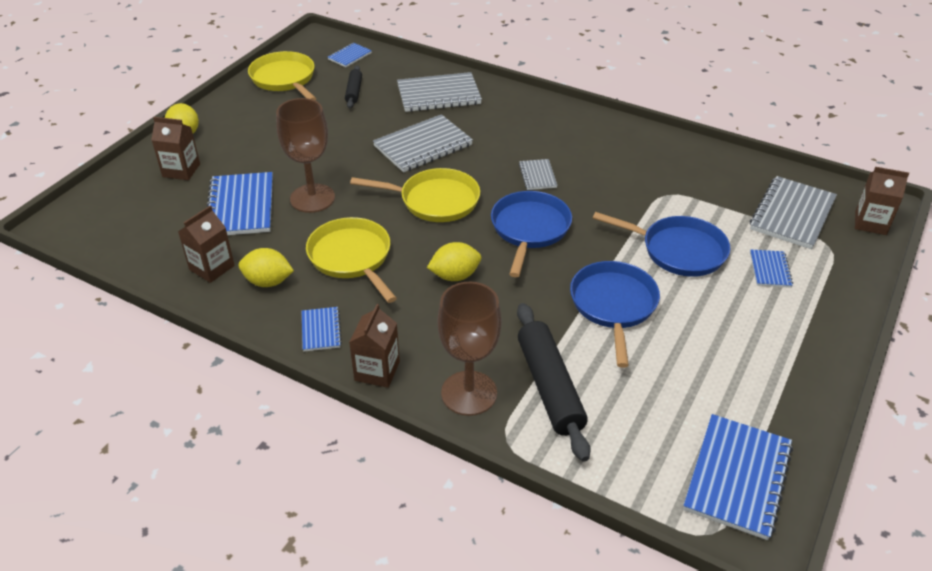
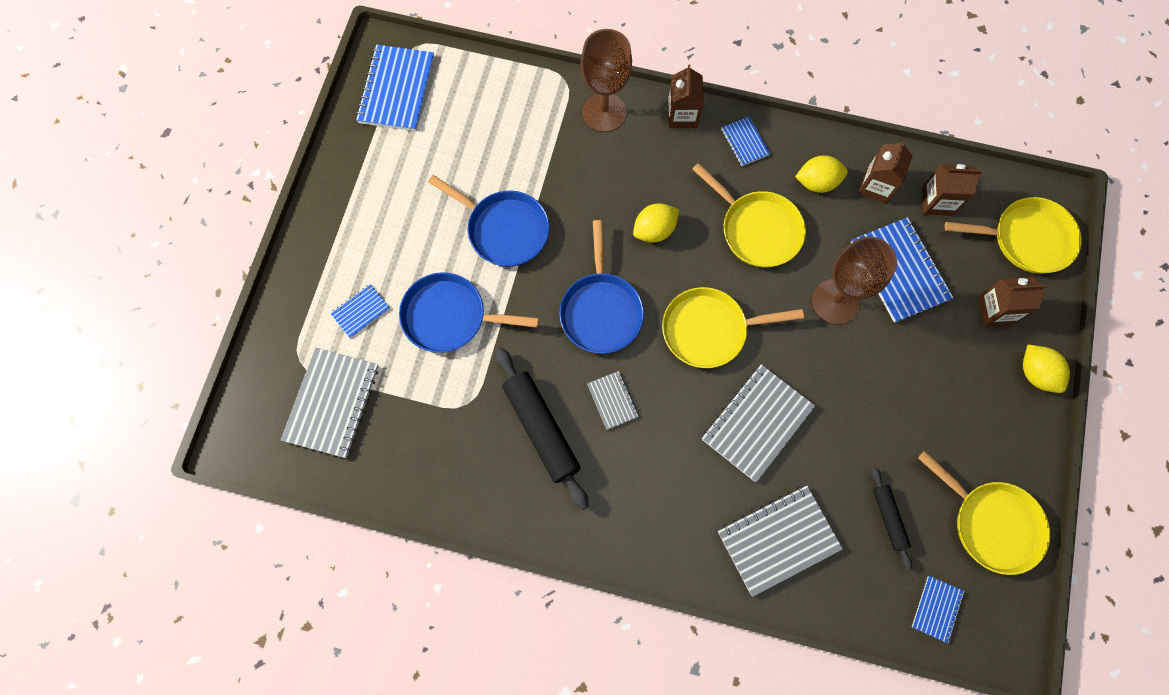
camera: 165 degrees right, 30 degrees up
(110, 206) = (1026, 239): none -> yellow pan
(549, 387) = (543, 132): black rolling pin -> black rolling pin (541, 429)
(613, 305) = (504, 229): blue pan -> blue pan turned 45 degrees counterclockwise
(770, 270) = (361, 311): blue notebook -> blue notebook turned 60 degrees clockwise
(870, 223) = (250, 410): brown carton -> brown carton (937, 201)

